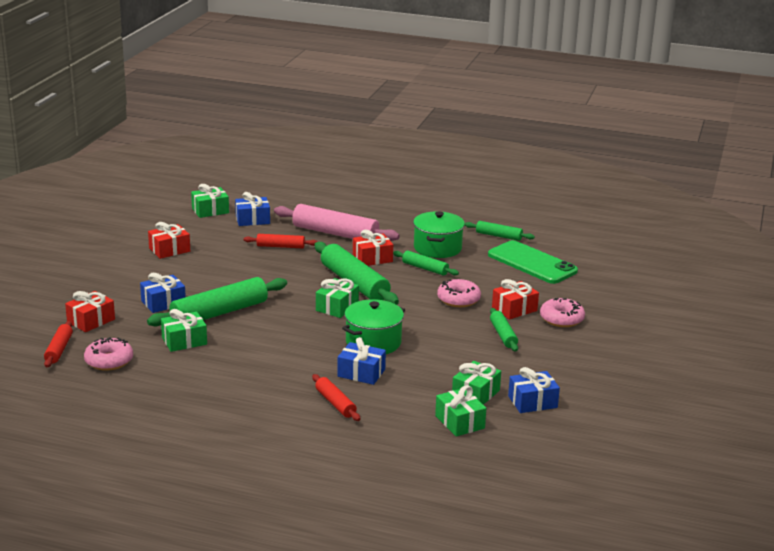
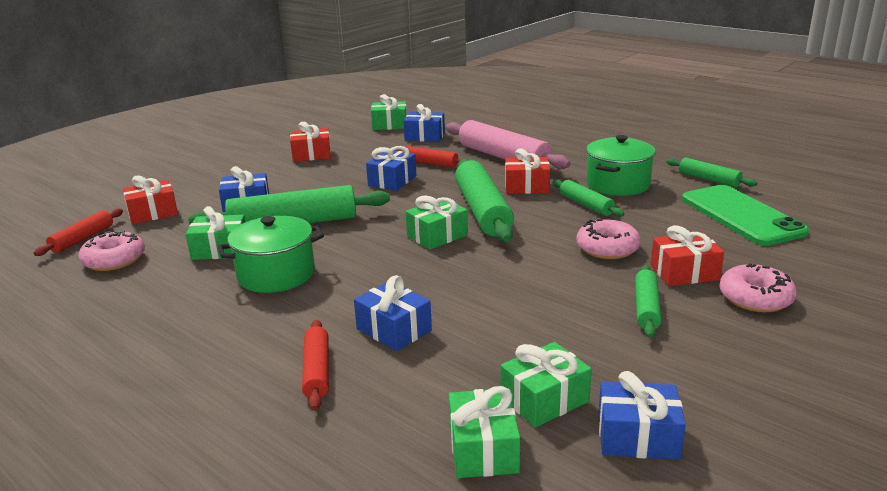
camera: 25 degrees right, 0 degrees up
(263, 266) = (392, 181): none -> blue gift
(373, 342) = (446, 288): green pot -> green pot (276, 274)

